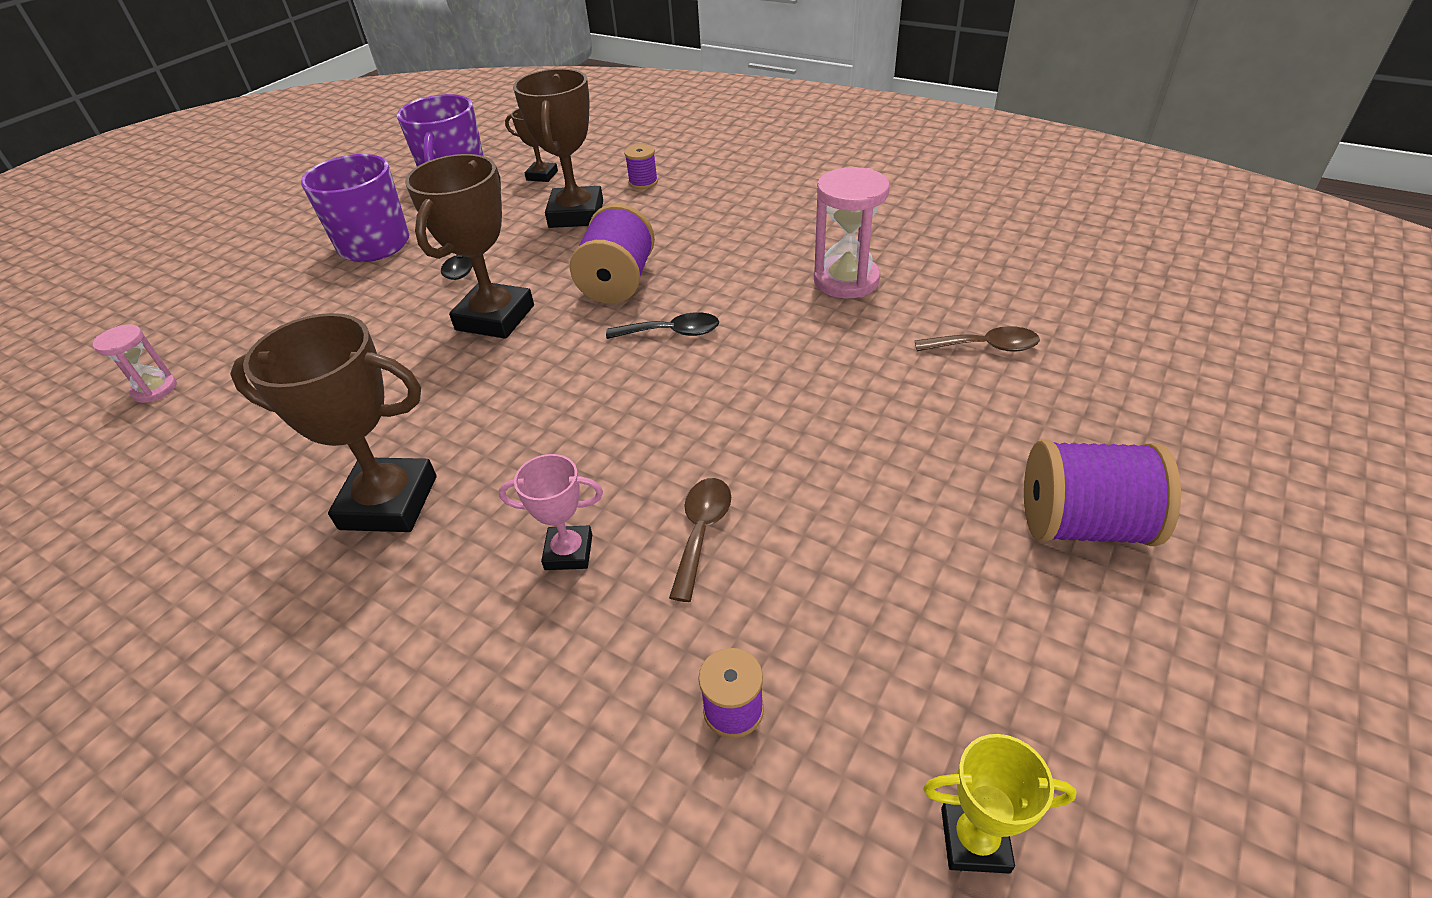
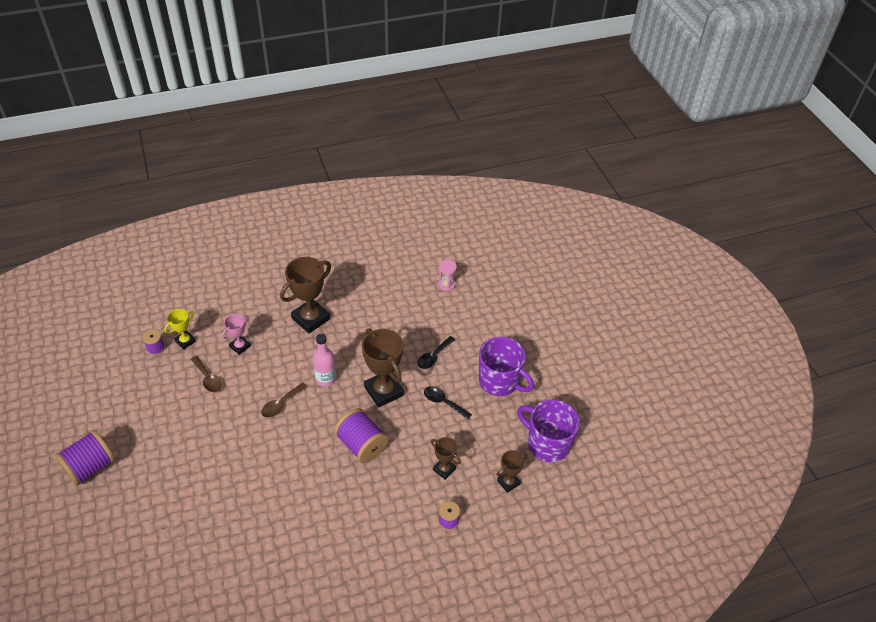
camera: 125 degrees right, 5 degrees up
(531, 385) = (326, 379): none -> pink bottle
(576, 214) = (444, 469): brown trophy -> brown trophy, size x0.53
(672, 333) = (305, 438): black spoon -> black spoon (433, 357)
(846, 280) = (263, 526): pink hourglass -> none
(975, 840) = (81, 365): yellow trophy -> yellow trophy (185, 341)
(985, 347) = (170, 529): brown spoon -> brown spoon (281, 404)

